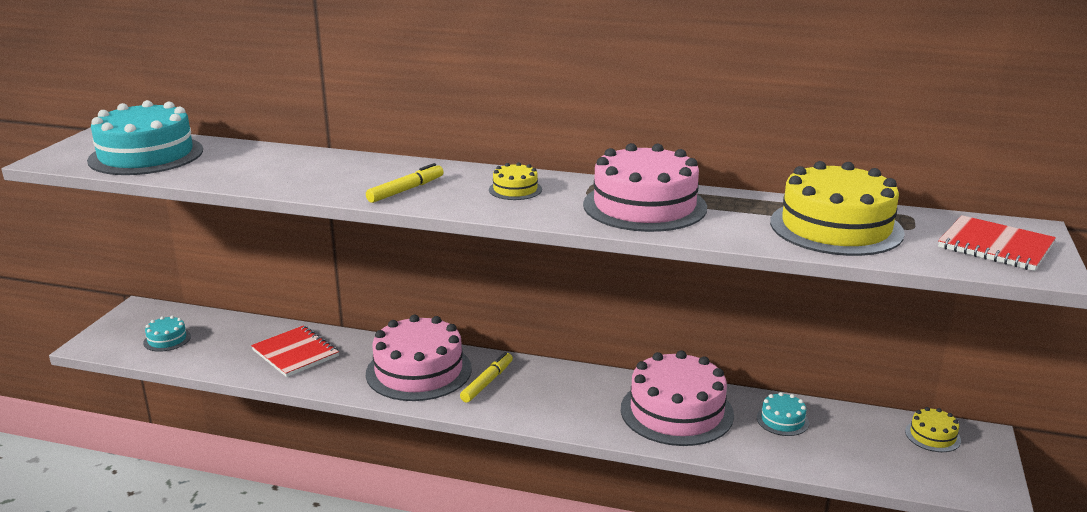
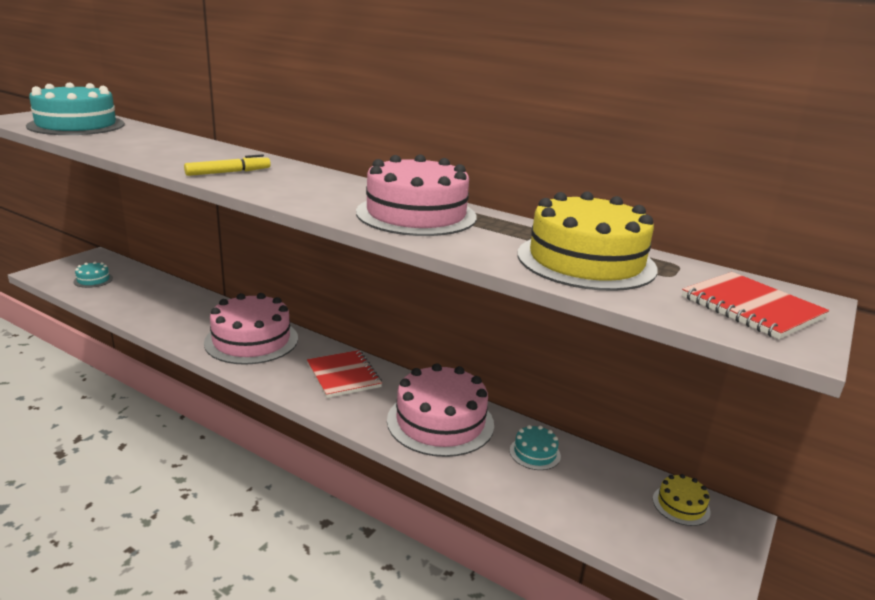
camera: 15 degrees right, 0 degrees up
(295, 353) = (172, 308): red notebook -> red notebook (344, 375)
(487, 382) = (297, 361): yellow marker -> none
(515, 189) = (318, 186): yellow cake -> none

